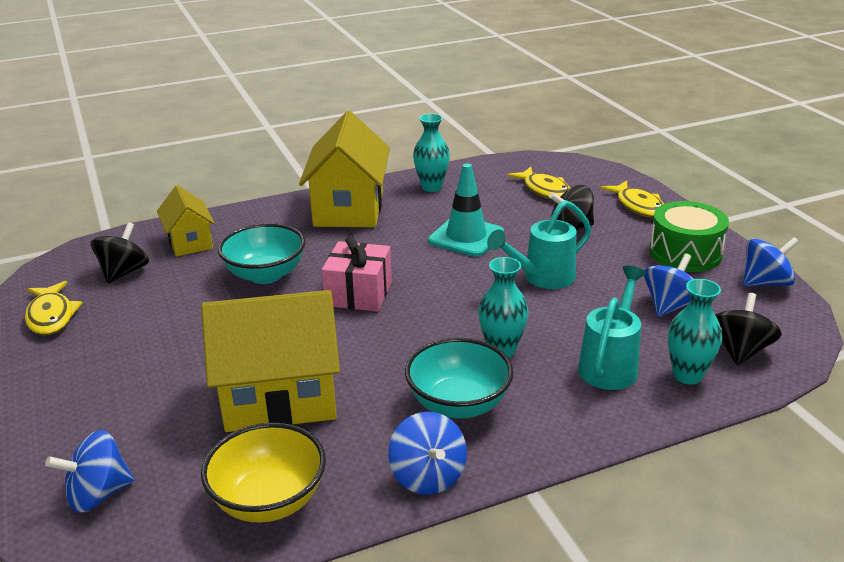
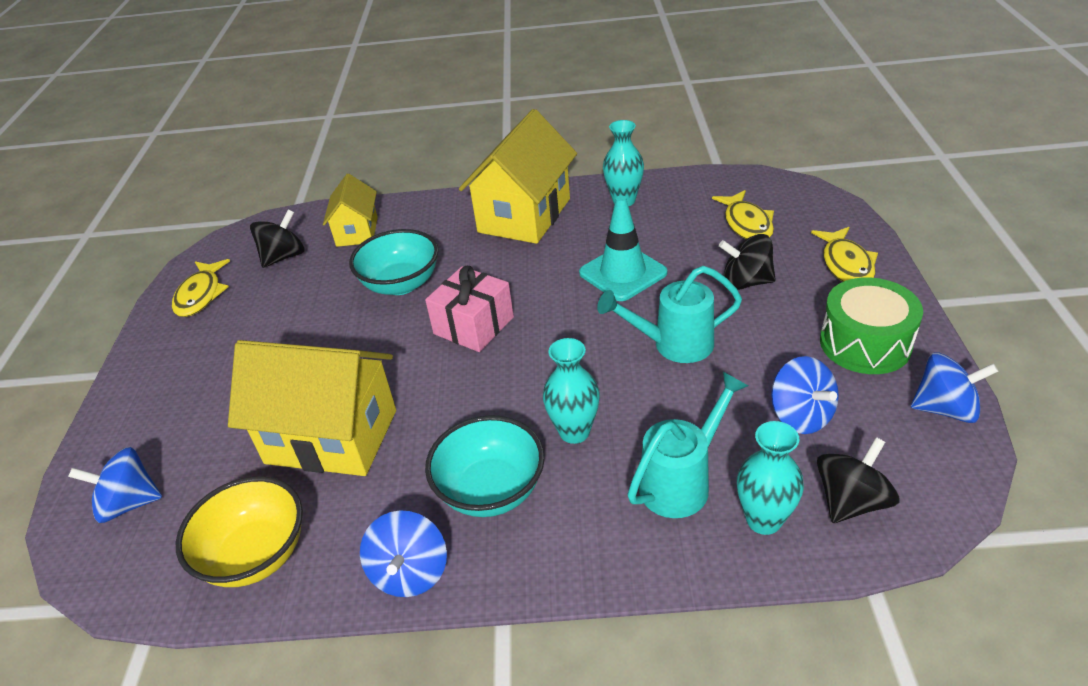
camera: 25 degrees right, 10 degrees up
(670, 306) = (801, 416): blue spinning top -> blue spinning top turned 90 degrees clockwise

